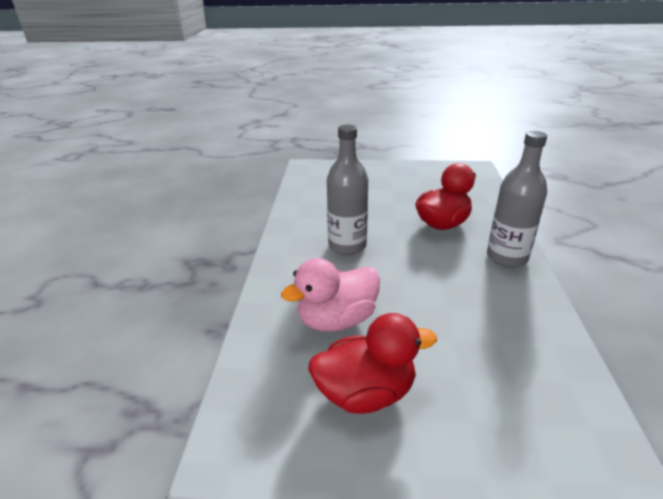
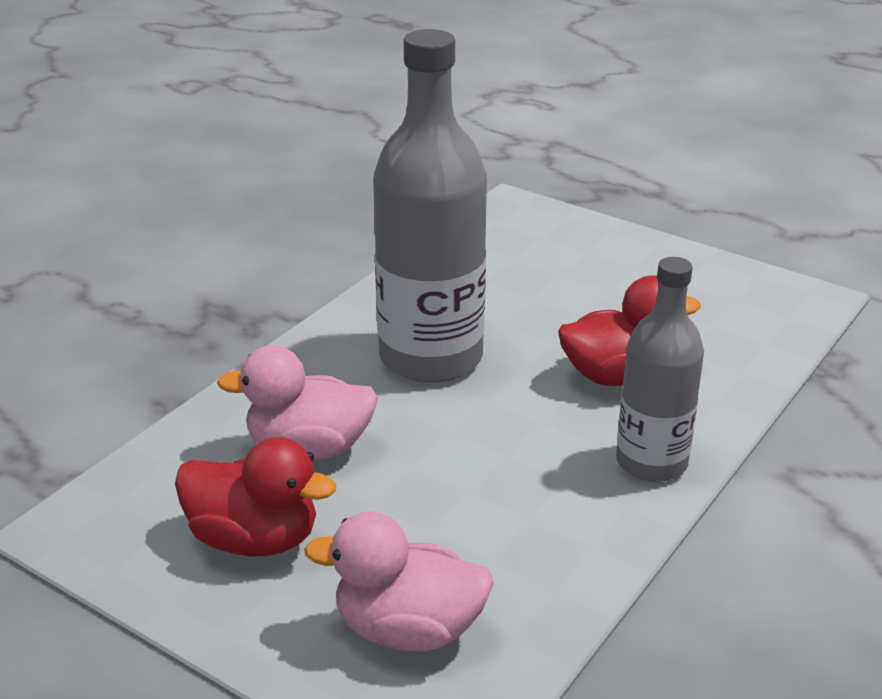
camera: 30 degrees right, 0 degrees up
(347, 246) = (431, 357): grey bottle -> grey bottle, size x1.62
(515, 406) = (408, 629): none -> pink duck

